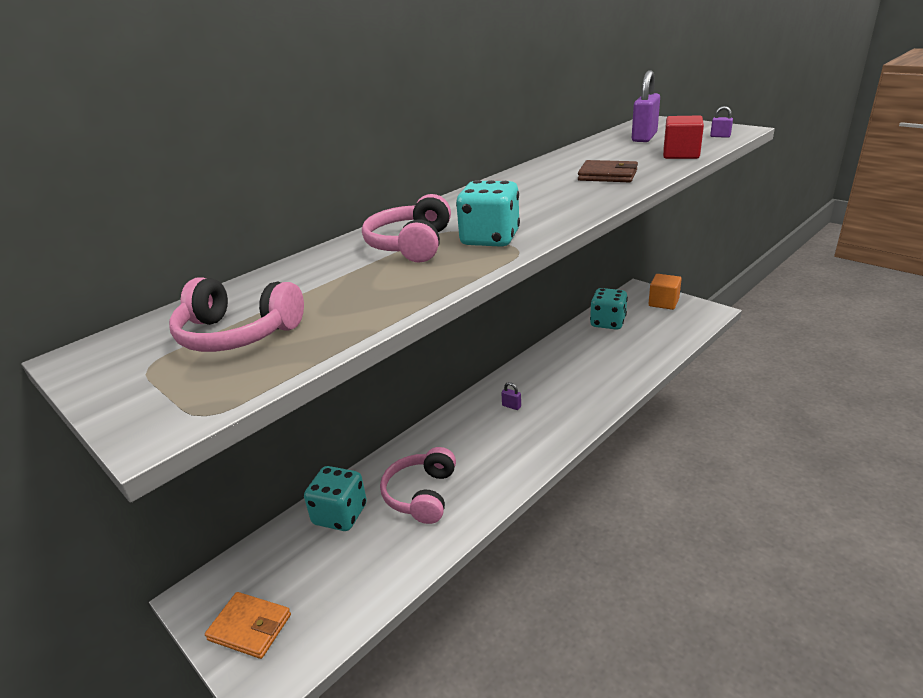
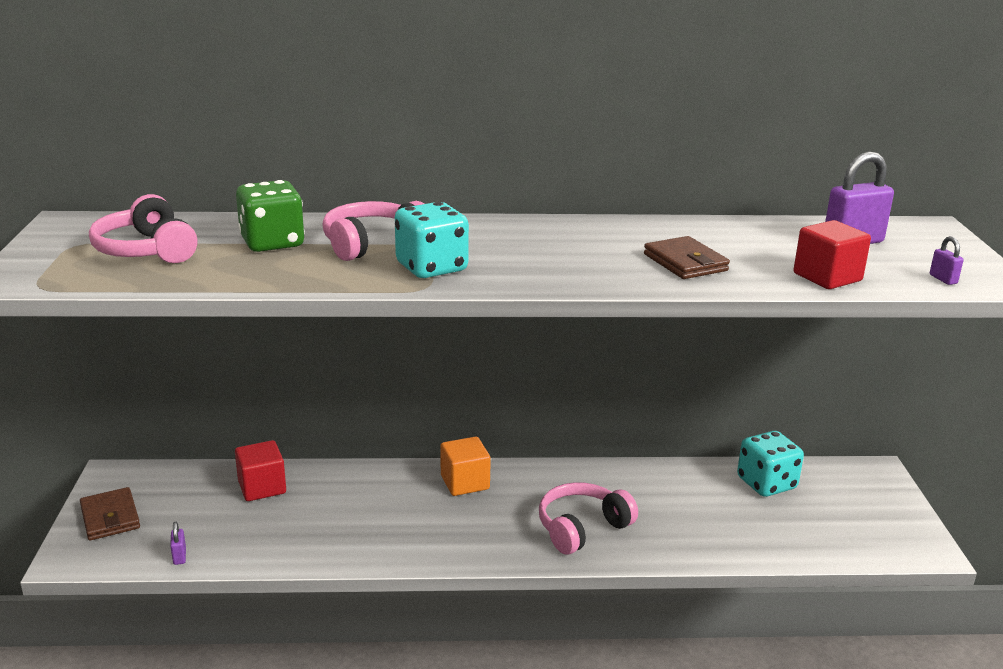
camera: 40 degrees right, 5 degrees down
(250, 627) = (110, 517): orange wallet -> brown wallet
(335, 278) = (272, 243): none -> green dice
(340, 514) = (262, 487): turquoise dice -> red cube
(421, 494) = (334, 514): pink headphones -> pink headphones (582, 528)
(511, 406) = (521, 497): purple padlock -> purple padlock (179, 556)
(663, 302) = (880, 503): orange cube -> orange cube (465, 482)

